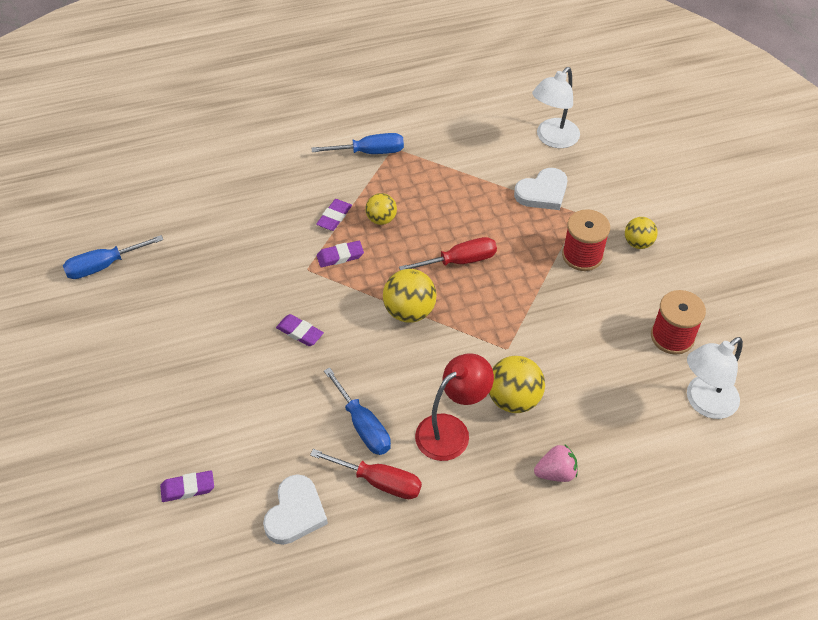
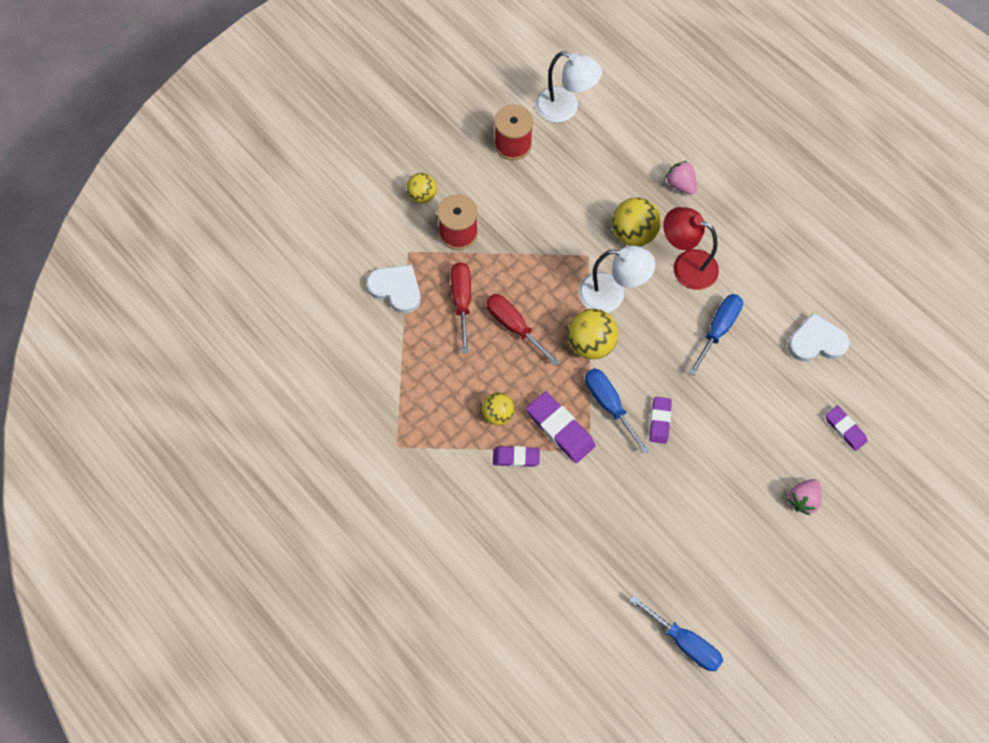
camera: 115 degrees left, 15 degrees up
(149, 412) = (802, 499): none -> pink strawberry
(340, 256) = (560, 429): purple eraser -> purple eraser, size x1.61
(370, 152) = (414, 466): blue screwdriver -> blue screwdriver (609, 405)
(379, 481) = (757, 296): red screwdriver -> red screwdriver (462, 301)
(552, 139) = (318, 305): white lamp -> white lamp (611, 295)

